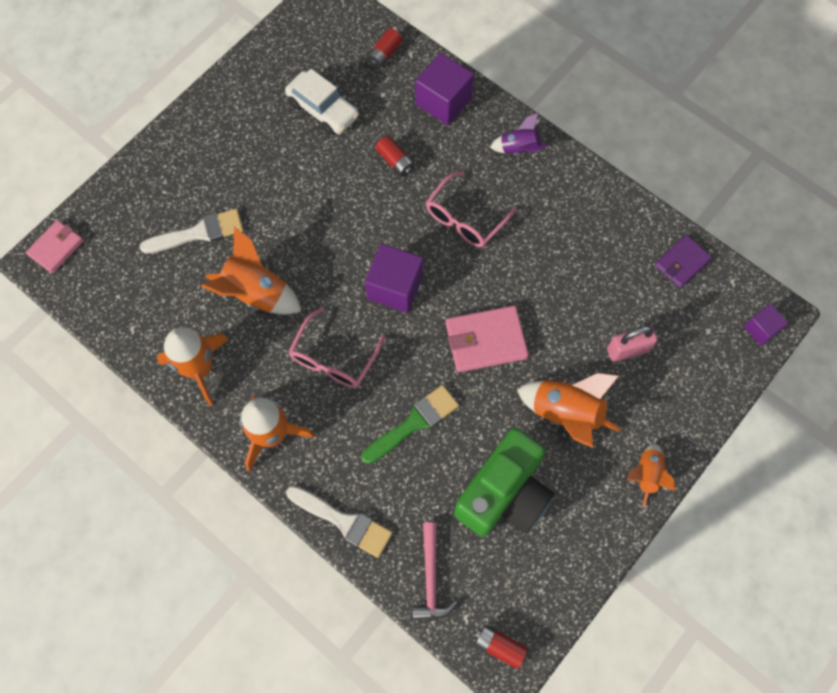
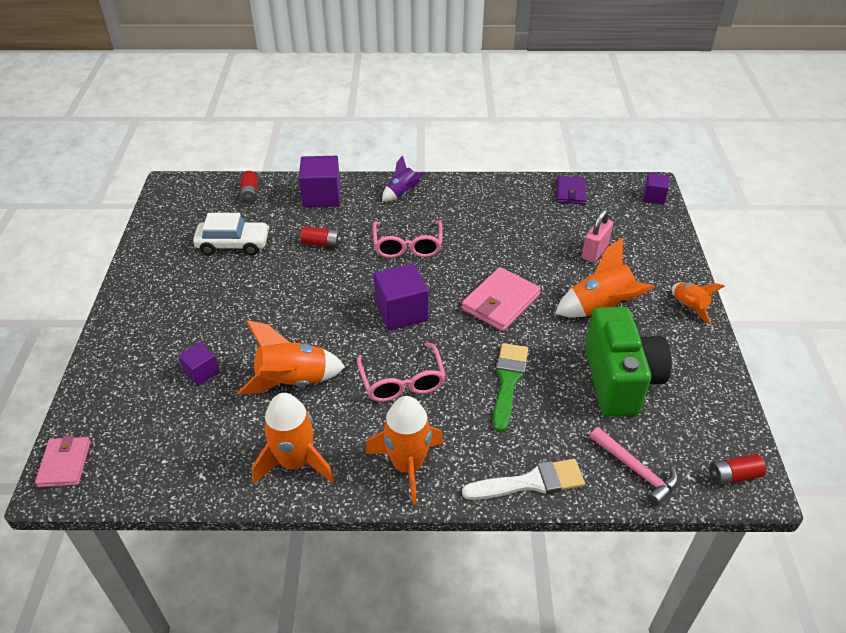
camera: 40 degrees left, 25 degrees down
(199, 233) = (201, 372): white brush -> purple cube

